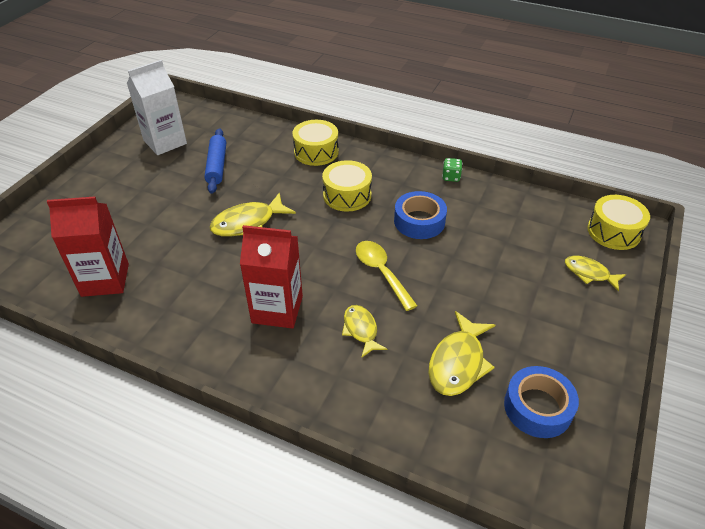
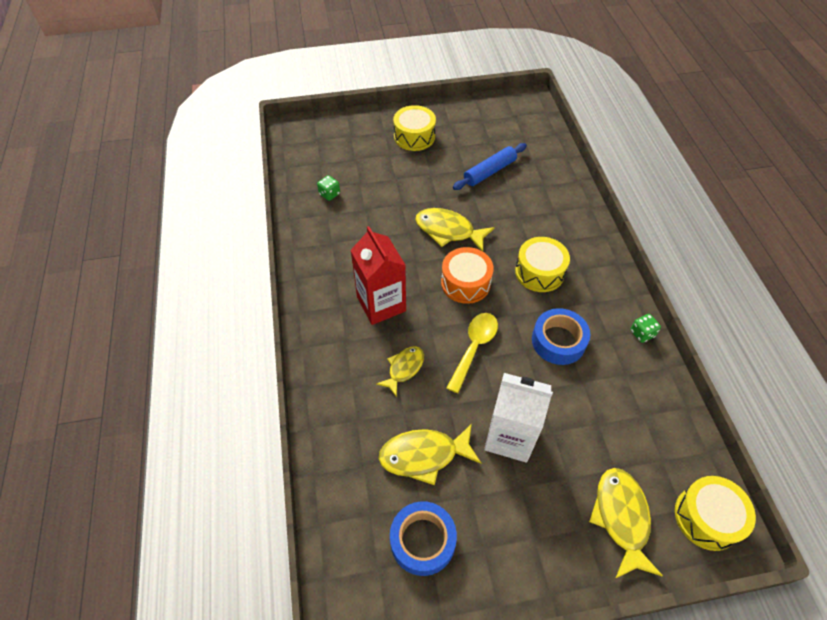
camera: 55 degrees right, 10 degrees up
(105, 280) = (329, 194): red carton -> green dice
(165, 142) = (484, 126): white carton -> white carton (510, 436)
(313, 242) = (465, 283): none -> orange drum
(316, 152) = (570, 219): yellow drum -> yellow drum (414, 136)
(589, 273) = (621, 518): yellow fish -> yellow fish, size x1.57

